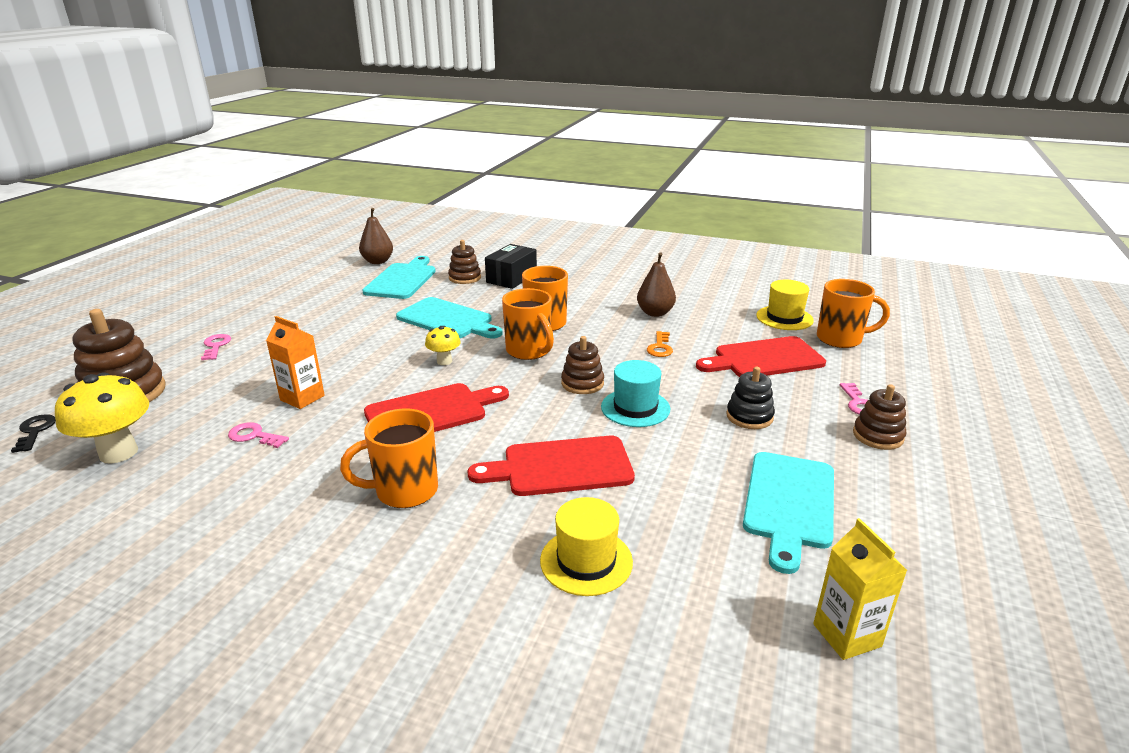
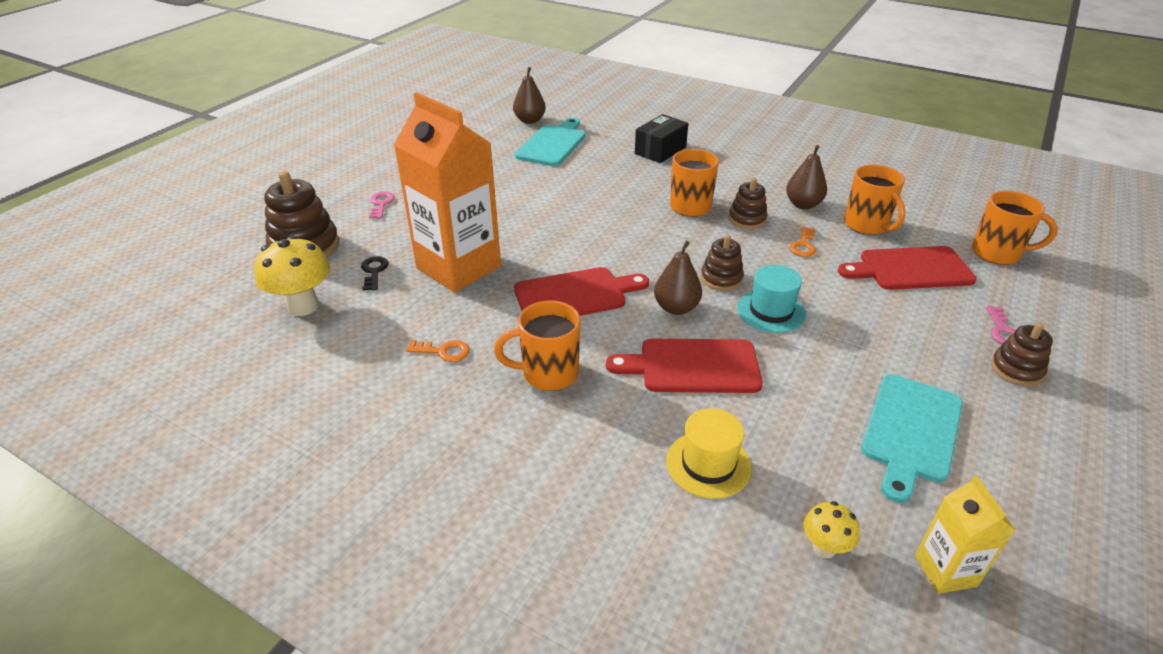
camera: 10 degrees right, 10 degrees up
(35, 431) = (234, 277): black key -> black key (374, 271)
(254, 436) = (417, 302): pink key -> none
(284, 482) = (443, 351): none -> orange key
(302, 398) = (458, 267): orange carton -> orange carton, size x2.15
(444, 361) = (589, 241): yellow mushroom -> yellow mushroom (824, 548)
(447, 320) = (595, 194): turquoise cutting board -> none
(465, 278) = (613, 146): brown stacking toy -> brown stacking toy (747, 219)
(529, 351) = (672, 237): orange mug -> orange mug (867, 225)
(539, 414) = (676, 308): none -> brown pear
(749, 416) = (885, 333): black stacking toy -> none
(784, 318) = (940, 222): yellow hat -> none

